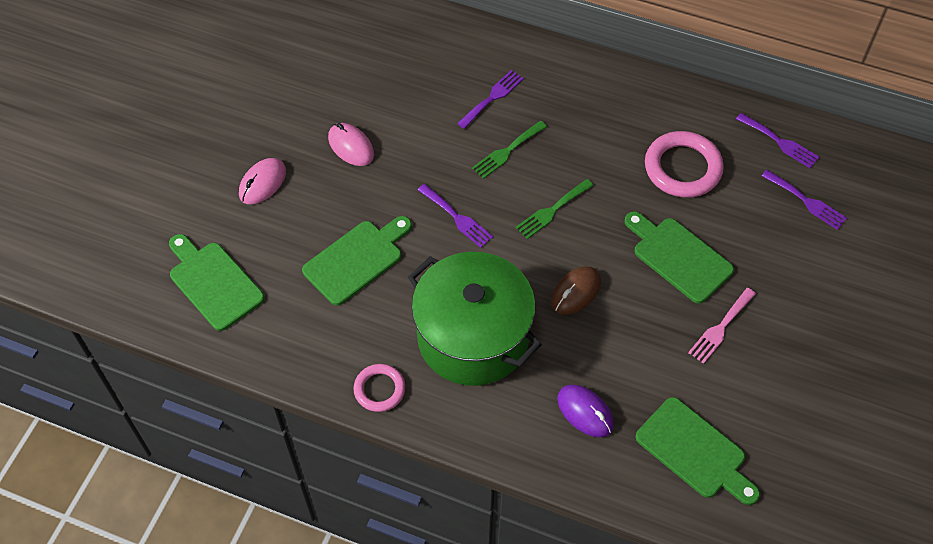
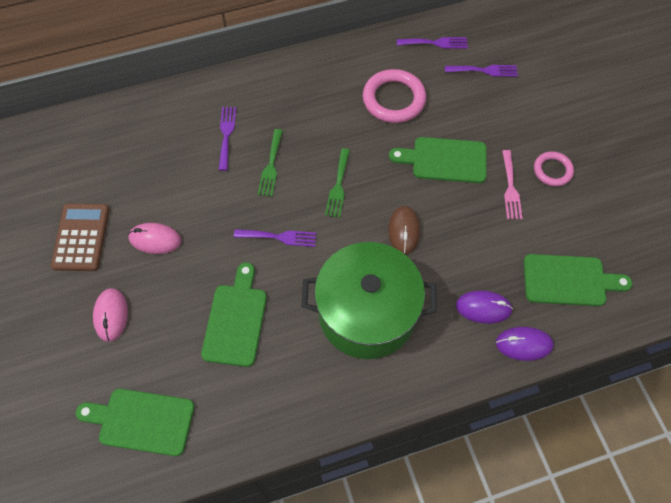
camera: 40 degrees left, 5 degrees up
(294, 103) = (81, 237): none -> brown calculator
(379, 389) = (338, 402): pink ring -> pink ring (552, 170)
(592, 471) = (523, 344): none -> purple mouse

